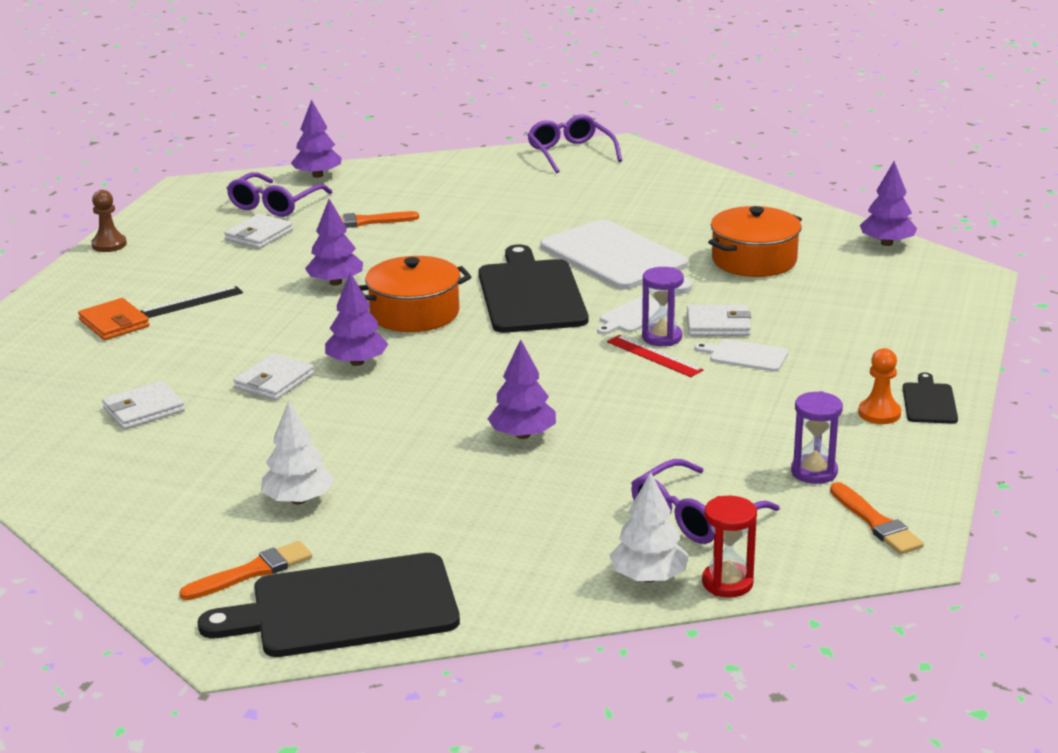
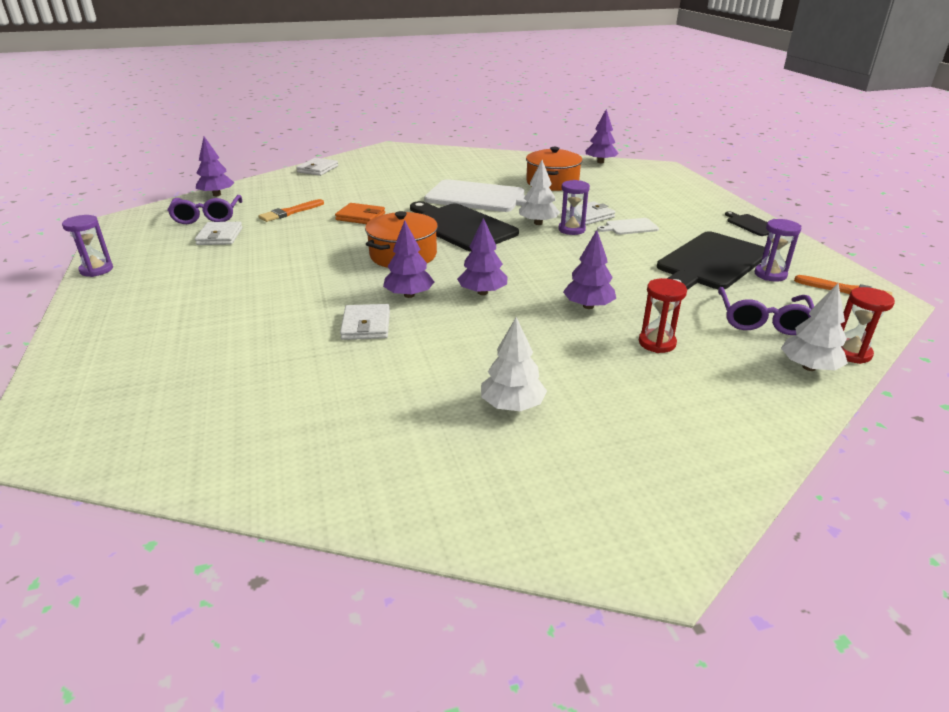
camera: 35 degrees left, 5 degrees up
(109, 245) = (96, 270): brown pawn -> purple hourglass
(114, 323) = (171, 323): orange wallet -> orange wallet (360, 216)
(143, 410) = (284, 380): white wallet -> white wallet (318, 169)
(192, 302) = (222, 290): black ruler -> none
(252, 572) = (566, 481): orange brush -> none
(336, 282) = (320, 251): purple tree -> purple tree (482, 292)
(345, 608) = (679, 478): black cutting board -> black cutting board (711, 262)
(529, 496) = (657, 343): none -> red hourglass
(570, 153) = (368, 155): purple glasses -> none
(634, 316) = (538, 223): white cutting board -> white tree
(654, 356) = (584, 240): red ruler -> none
(879, 413) = (742, 236): orange pawn -> none

